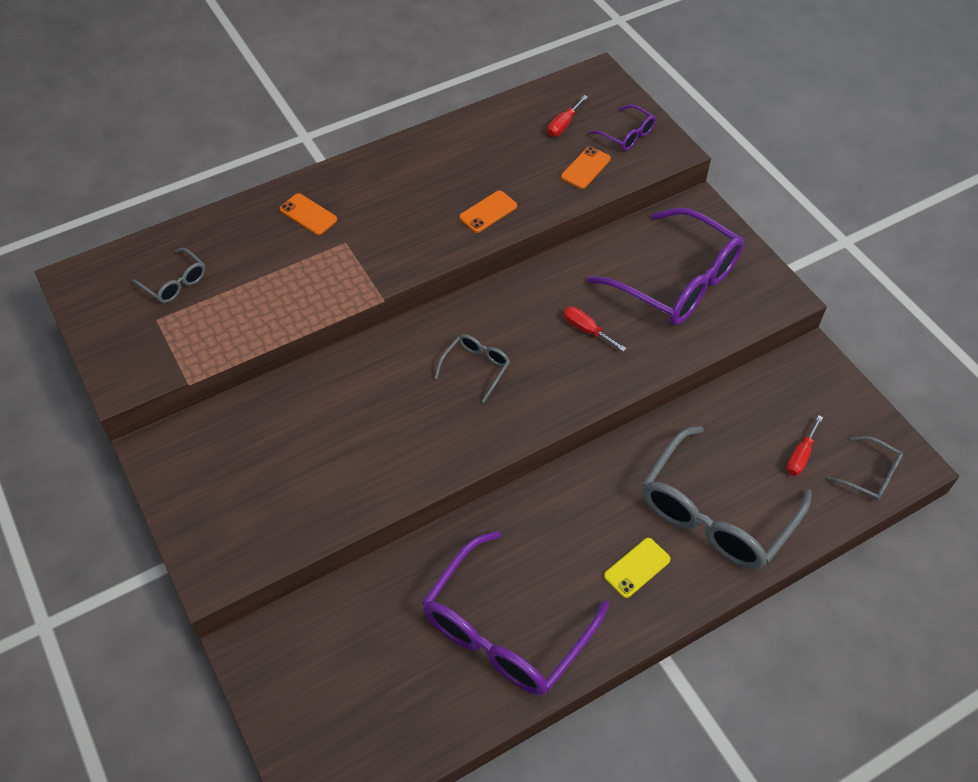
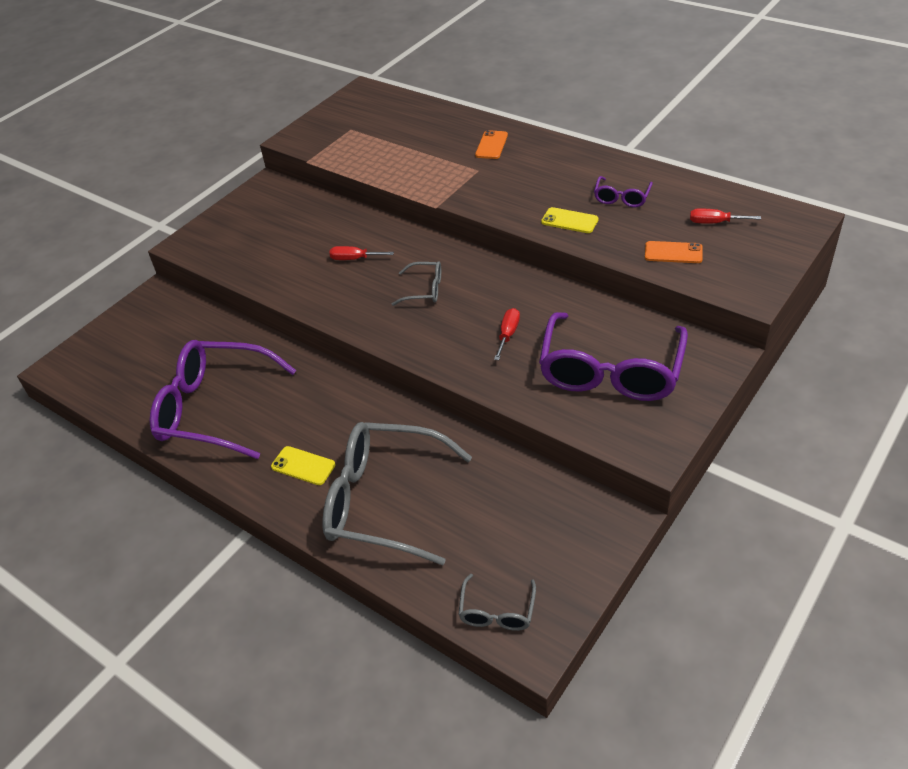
camera: 70 degrees right, 10 degrees down
(175, 283) = (386, 123): grey glasses -> none
(488, 212) = (569, 221): orange phone -> yellow phone
(627, 135) = (743, 262): purple glasses -> purple glasses (621, 198)
(800, 456) = (486, 545): red screwdriver -> red screwdriver (354, 259)

